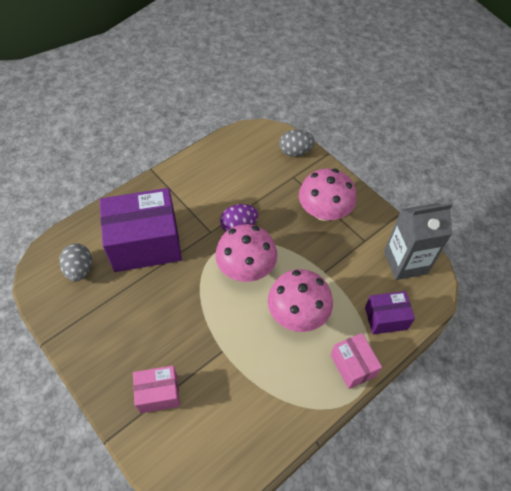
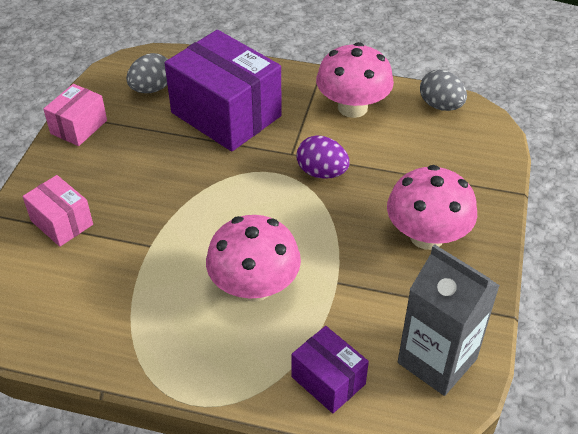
camera: 55 degrees right, 10 degrees down
(246, 268) = (272, 208): pink mushroom -> pink mushroom (352, 107)
(295, 152) = (487, 162): grey egg -> grey egg (440, 106)
(352, 365) = (229, 378): pink box -> pink box (79, 127)

